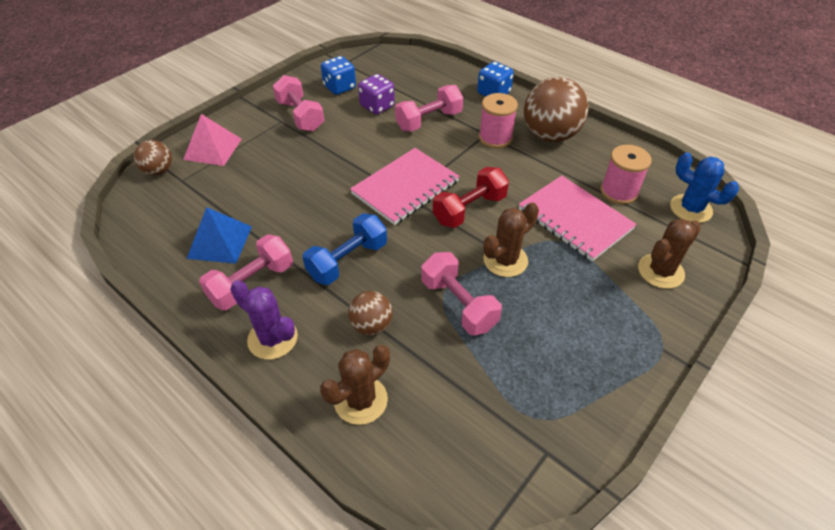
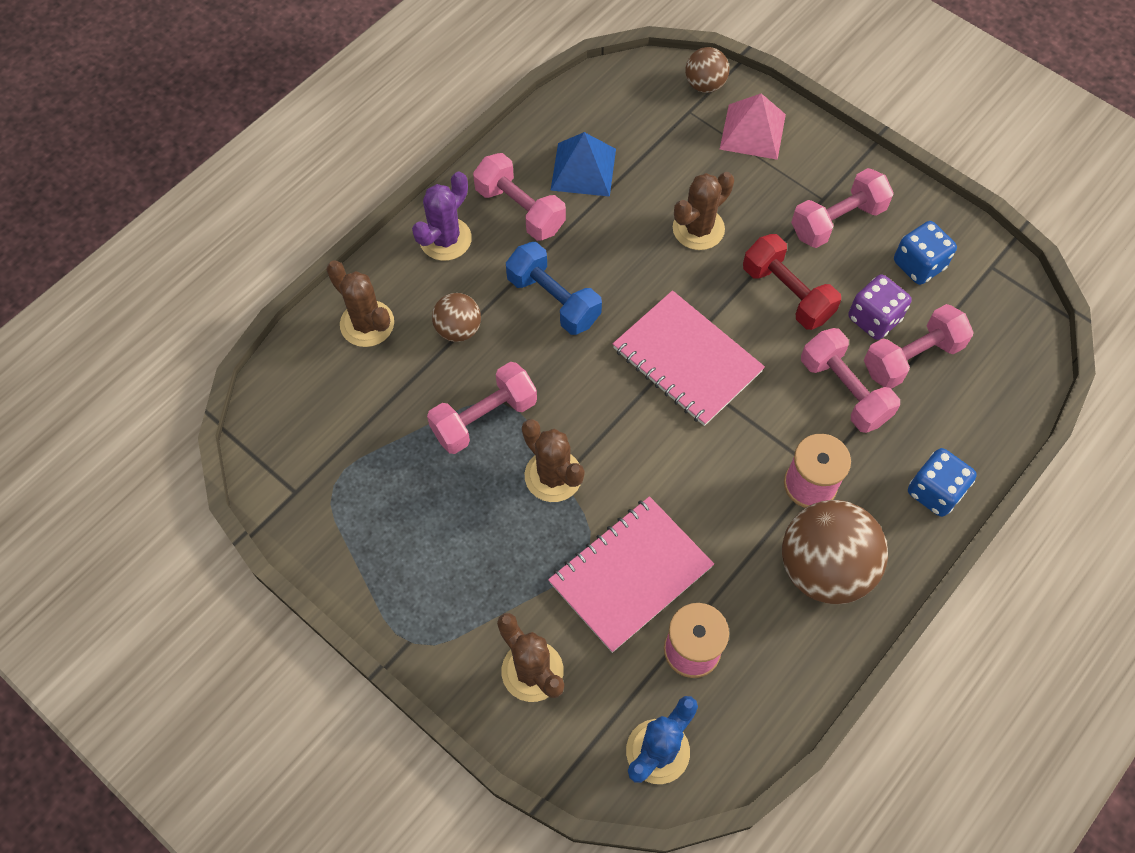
camera: 90 degrees right, 15 degrees up
(294, 178) = (698, 229): none -> brown cactus
(405, 94) = (911, 358): none -> pink dumbbell
(469, 209) = (646, 438): red dumbbell -> red dumbbell (787, 294)

